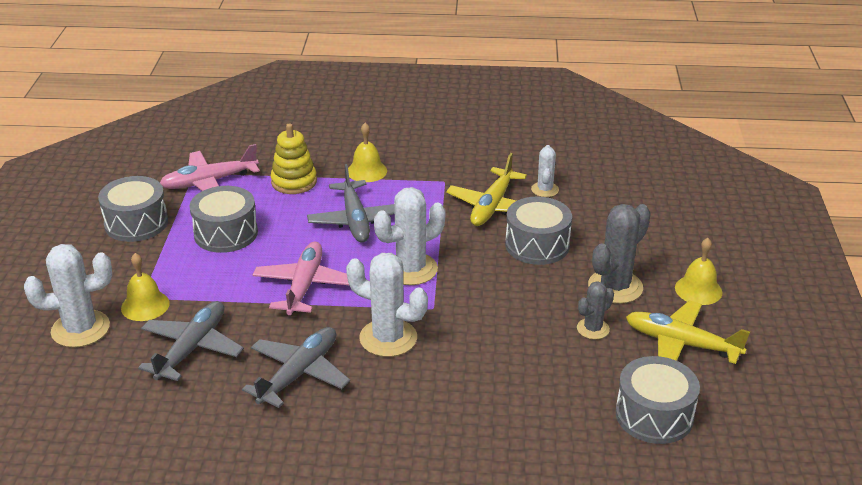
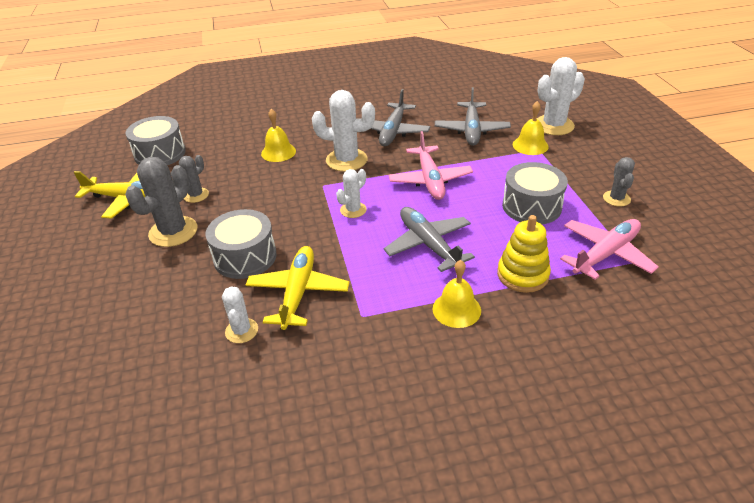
camera: 165 degrees right, 5 degrees up
(136, 223) = (616, 198): grey drum -> grey cactus
(411, 269) = (353, 210): white cactus -> white cactus, size x0.57
(698, 290) = (98, 244): yellow bell -> yellow bell (278, 152)

